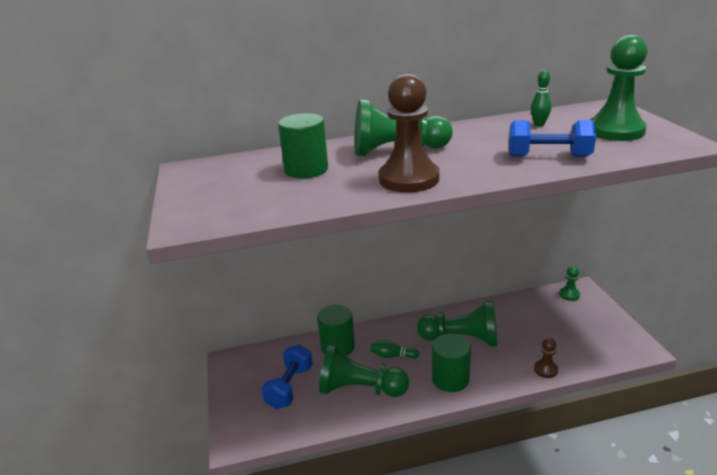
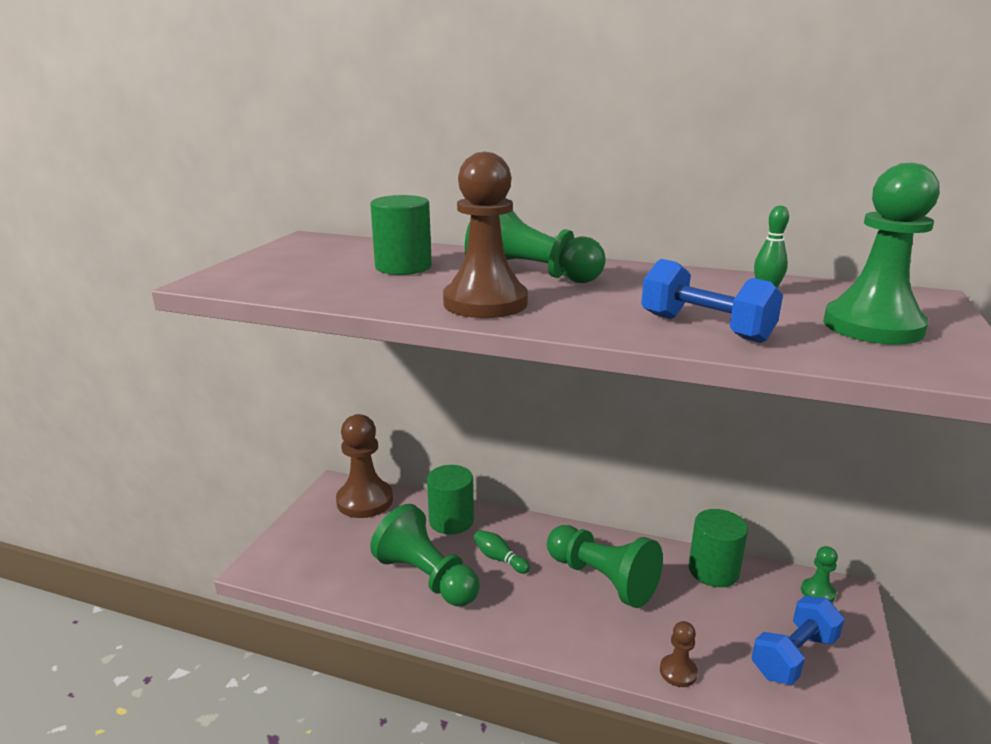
camera: 30 degrees right, 5 degrees down
(263, 360) = (365, 501): none -> brown pawn
(289, 387) = (361, 539): blue dumbbell -> blue dumbbell (793, 656)
(450, 379) = (539, 619): green cylinder -> green cylinder (713, 571)

